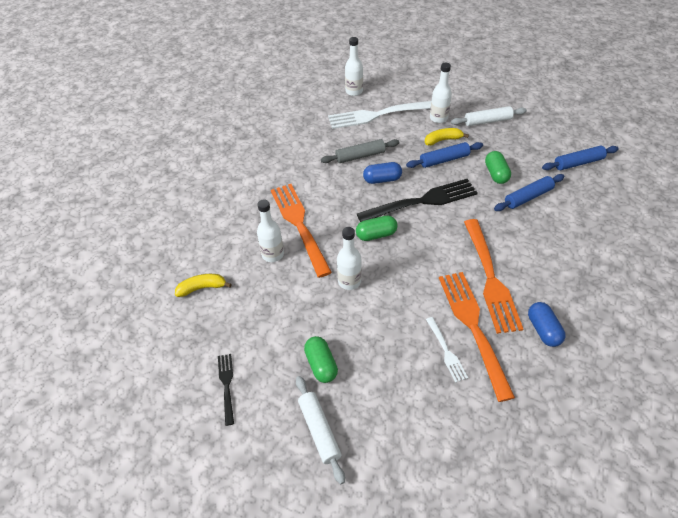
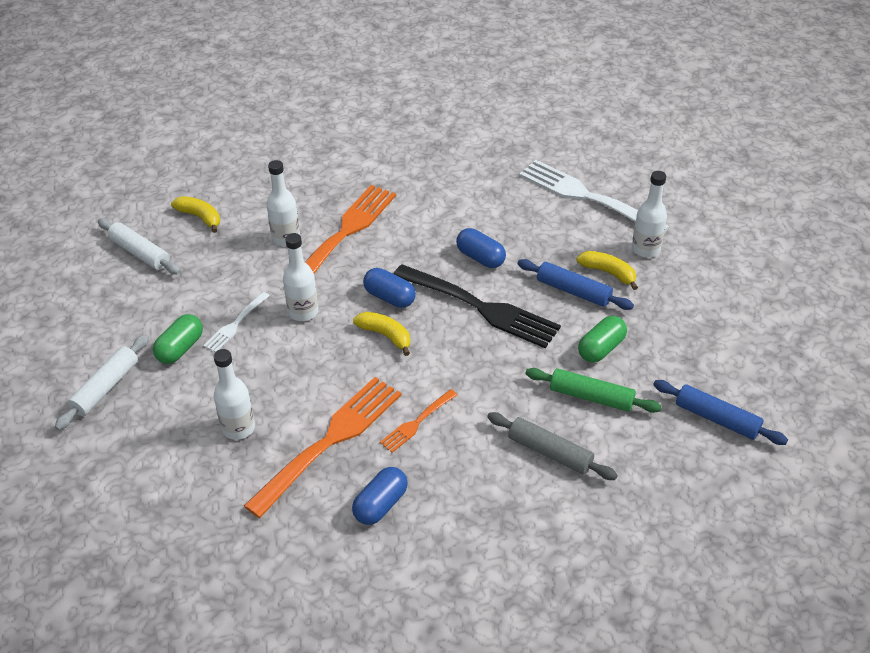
camera: 50 degrees right, 5 degrees down
(227, 386) = (105, 299): black fork -> none
(354, 91) = (605, 157): white bottle -> white bottle (238, 428)
(360, 156) = (499, 221): grey rolling pin -> grey rolling pin (550, 452)
(376, 234) = (389, 297): green capsule -> blue capsule
(406, 254) = (385, 335): none -> yellow banana
(446, 351) = (277, 433): white fork -> white fork (236, 323)
(487, 121) = (695, 295): white rolling pin -> white rolling pin (140, 253)
(490, 277) = (417, 422): orange fork -> orange fork, size x0.49
(528, 197) = (591, 397): blue rolling pin -> green rolling pin

